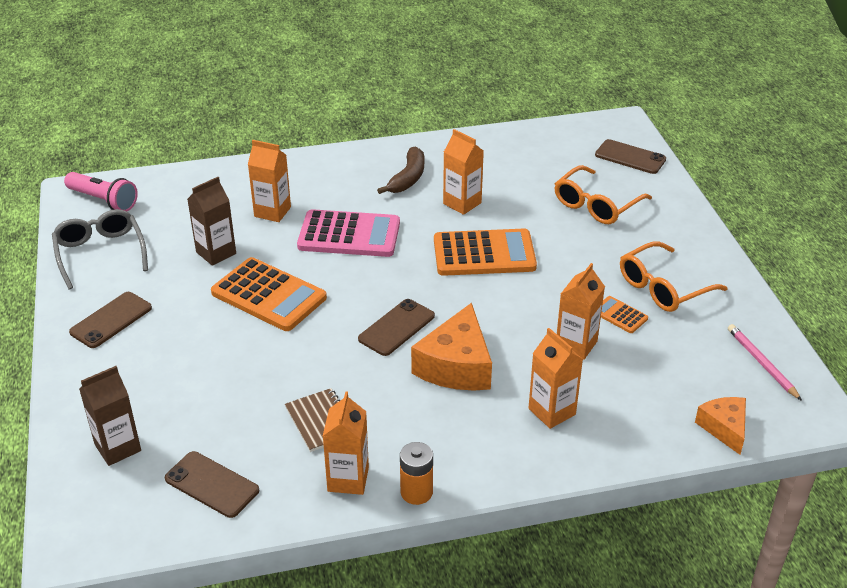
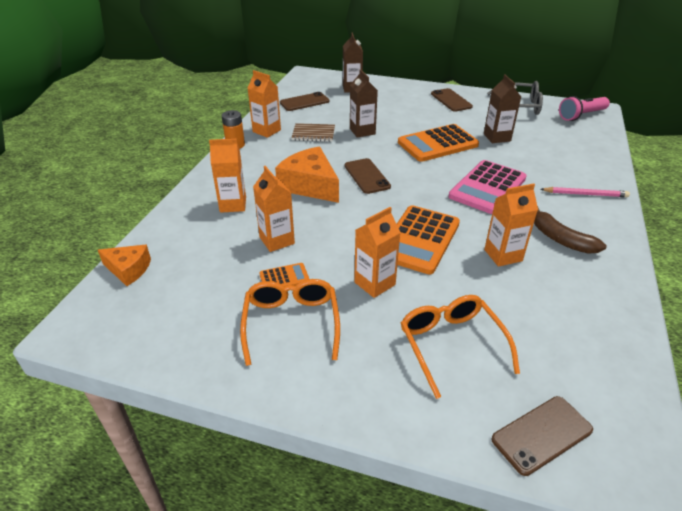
camera: 120 degrees right, 0 degrees up
(272, 212) = (537, 166): orange carton -> orange carton (374, 283)
(278, 374) = (362, 131): none -> brown carton
(762, 363) = (149, 331): pink pencil -> pink pencil (585, 194)

